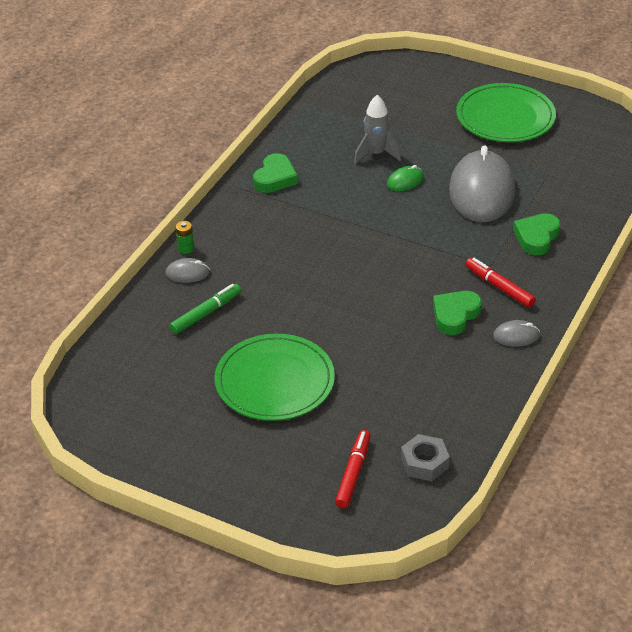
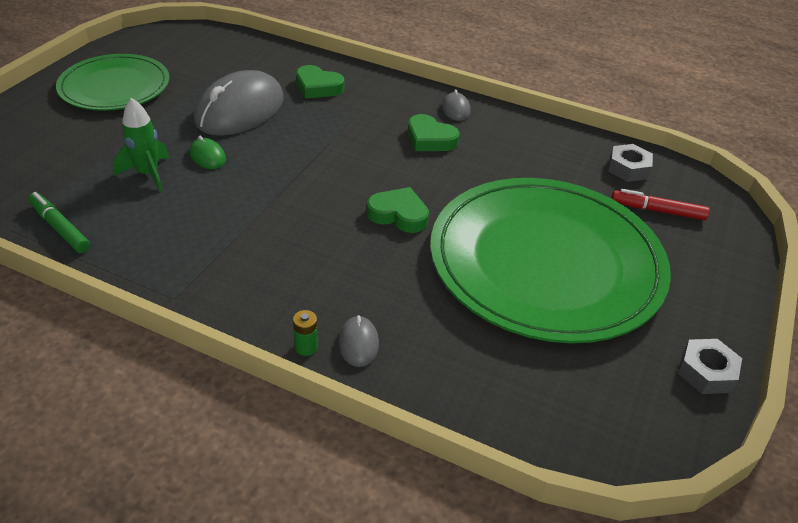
camera: 95 degrees left, 0 degrees up
(145, 462) = (706, 372): none -> grey nut
(206, 313) = (438, 322): green marker -> green marker (60, 228)
(274, 381) = (546, 262): green plate -> green plate, size x1.73
(275, 178) = (169, 258): green heart -> green heart (398, 215)
(376, 154) = (148, 174): grey rocket -> green rocket
(481, 191) = (240, 110): grey mouse -> grey mouse turned 60 degrees counterclockwise
(499, 287) = (389, 112): red marker -> none

